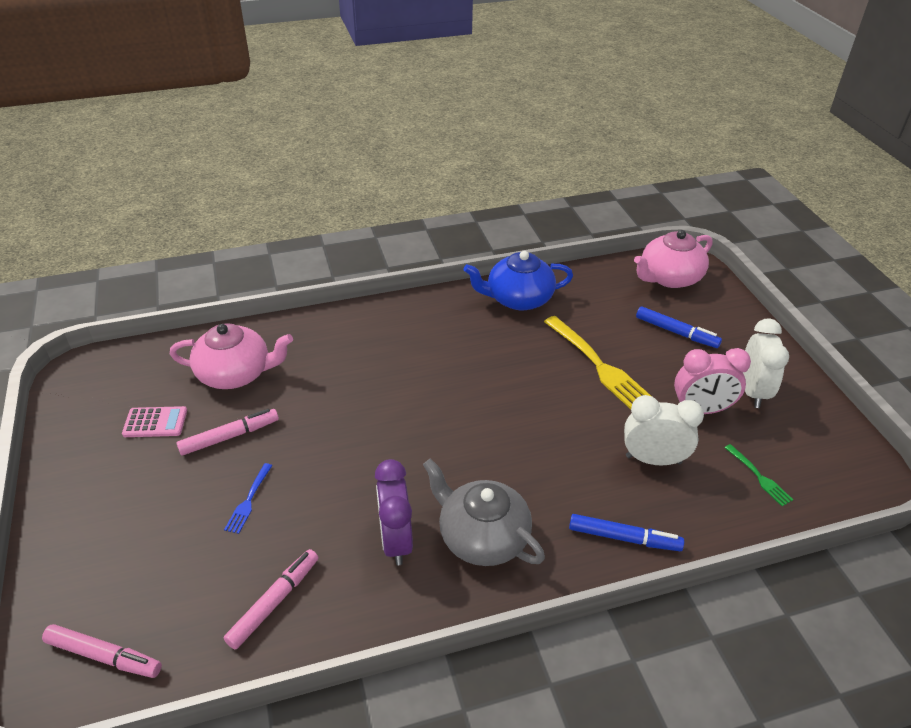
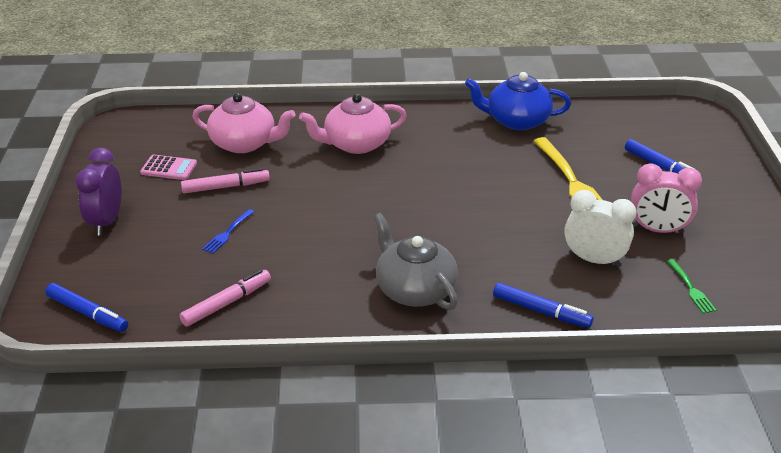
camera: 15 degrees right, 5 degrees down
(104, 656) = (87, 313): pink marker -> blue marker
(396, 540) = (340, 279): purple clock -> purple clock (107, 222)
(669, 277) = (673, 122): pink teapot -> pink teapot (356, 144)
(752, 391) = (716, 223): white clock -> none

